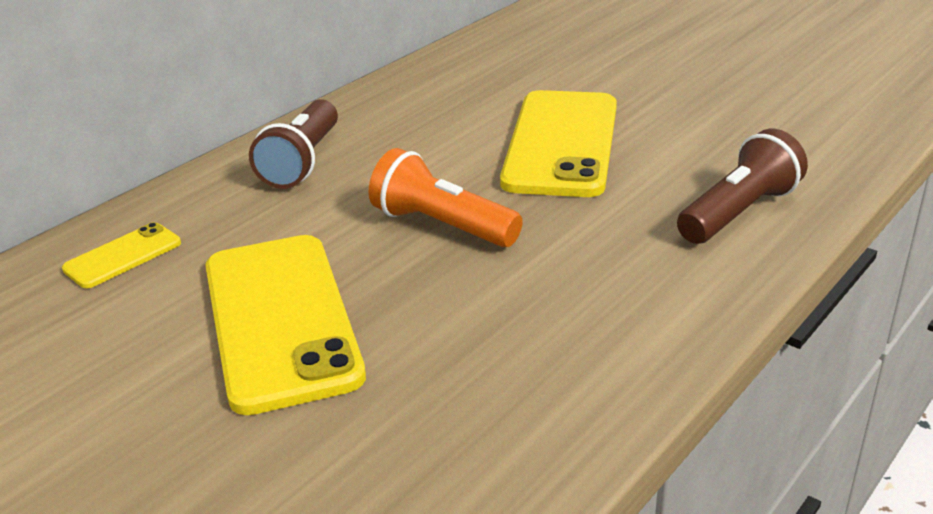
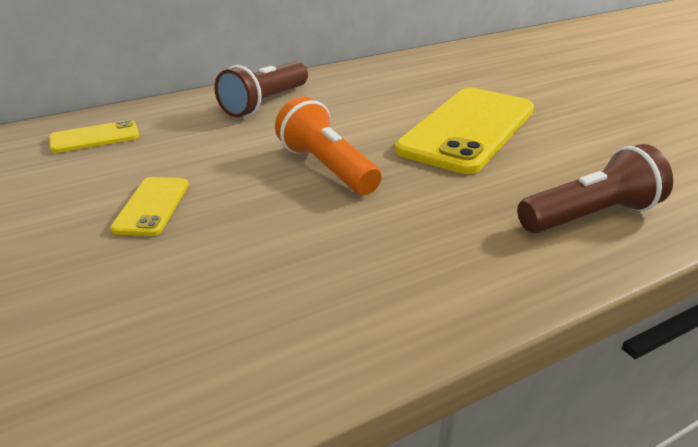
camera: 20 degrees right, 0 degrees up
(280, 320) = (152, 206): yellow phone -> yellow phone, size x0.46

